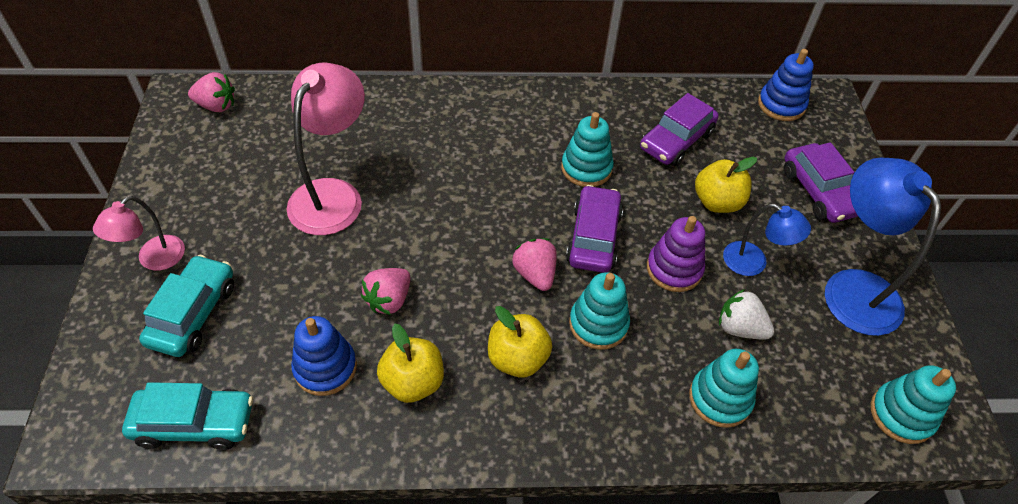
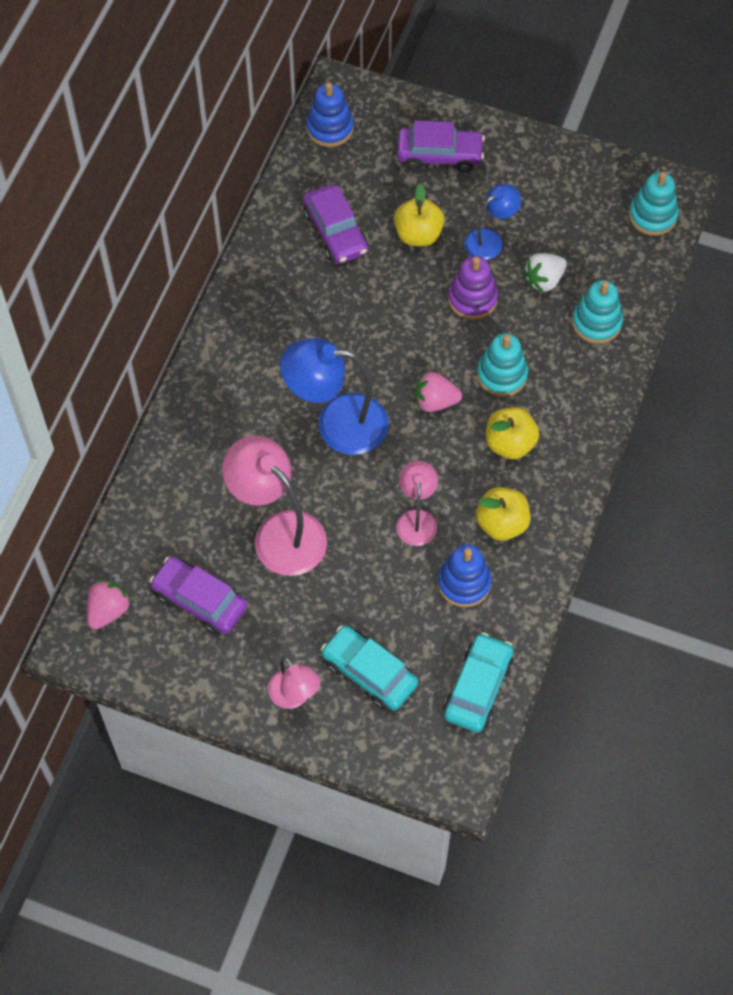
camera: 65 degrees left, 10 degrees up
(389, 300) = (416, 519): pink strawberry -> pink lamp
(586, 168) = (337, 317): turquoise stacking toy -> none
(593, 237) = (416, 343): purple car -> purple car (199, 601)
(852, 288) = (540, 185): blue lamp -> blue lamp (337, 424)

